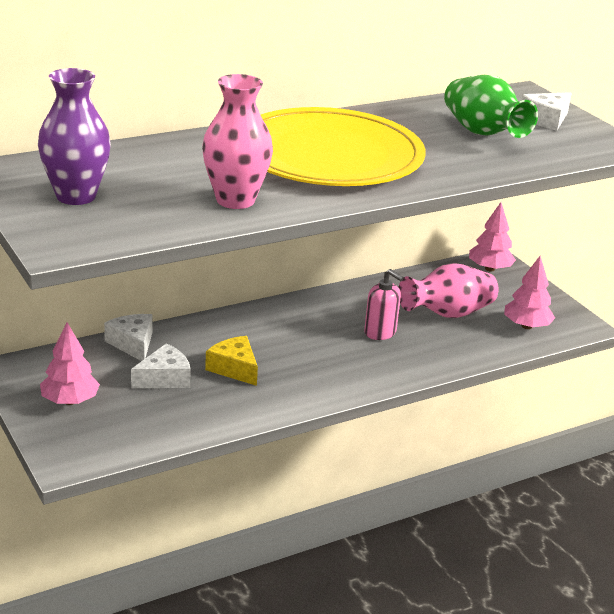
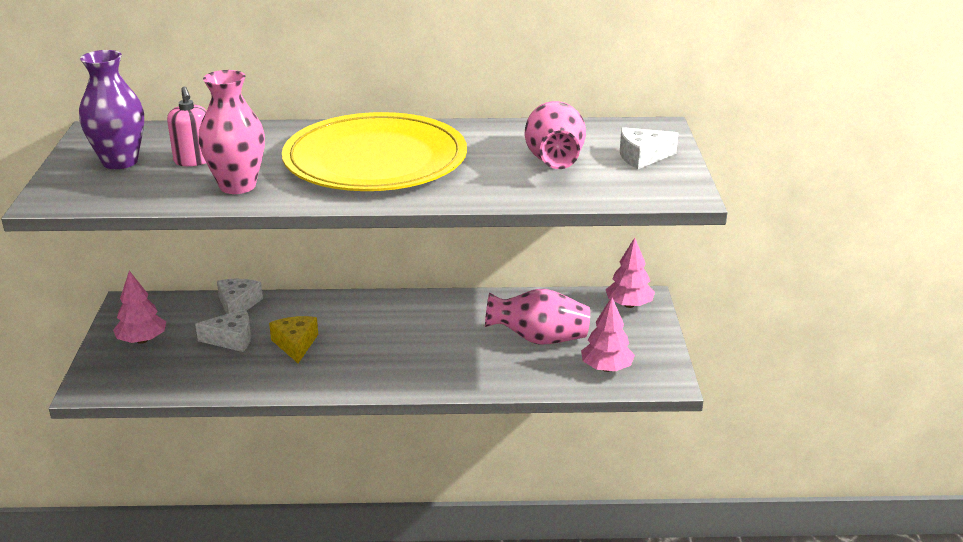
camera: 30 degrees right, 0 degrees up
(380, 332) = (456, 342): pink soap dispenser -> pink soap dispenser (194, 160)
(483, 133) = (554, 161): green vase -> pink vase

